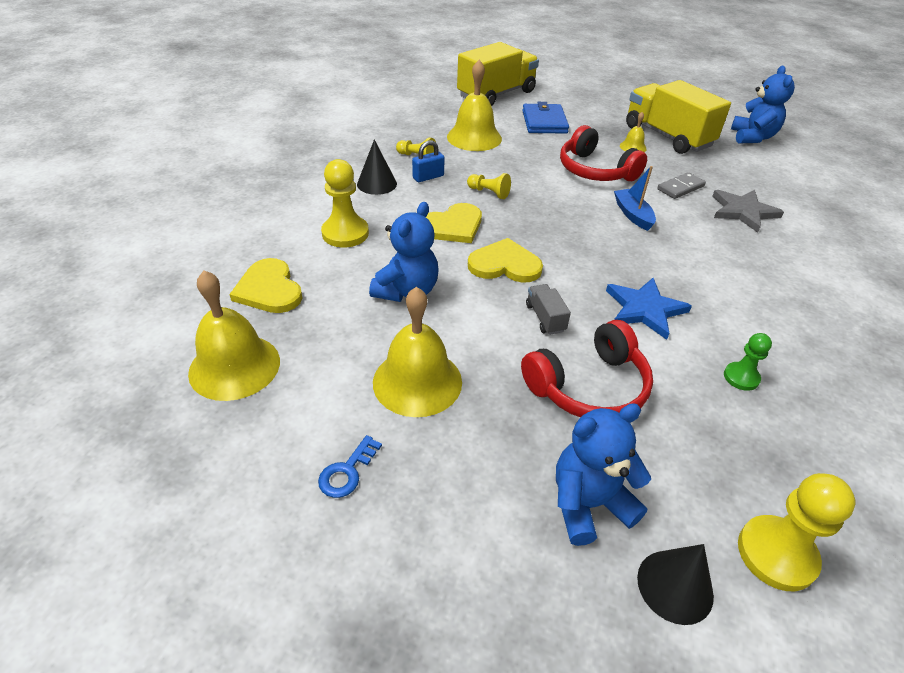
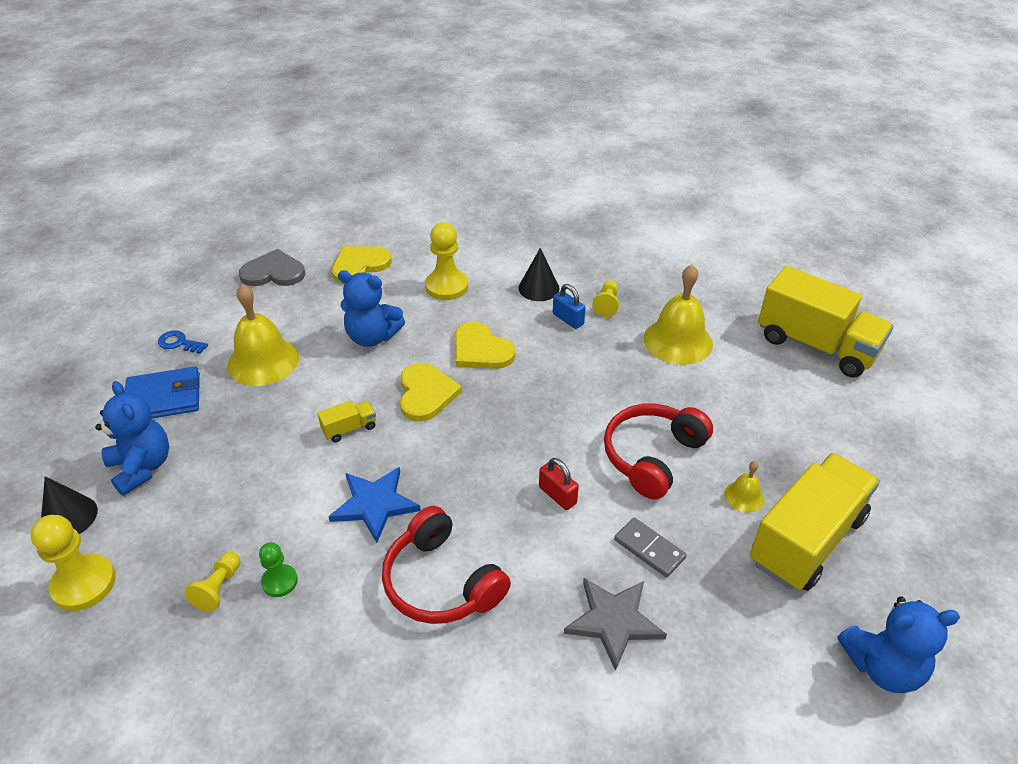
camera: 80 degrees right, 0 degrees up
(234, 366) = (273, 272): yellow bell -> grey heart
(489, 193) = (556, 367): yellow pawn -> yellow pawn (218, 588)
(544, 122) = (762, 399): blue wallet -> blue wallet (163, 398)
(545, 318) = (349, 429): grey truck -> yellow truck
(589, 386) = (262, 463): red headphones -> red headphones (441, 582)
(632, 215) = (557, 495): blue boat -> red padlock

